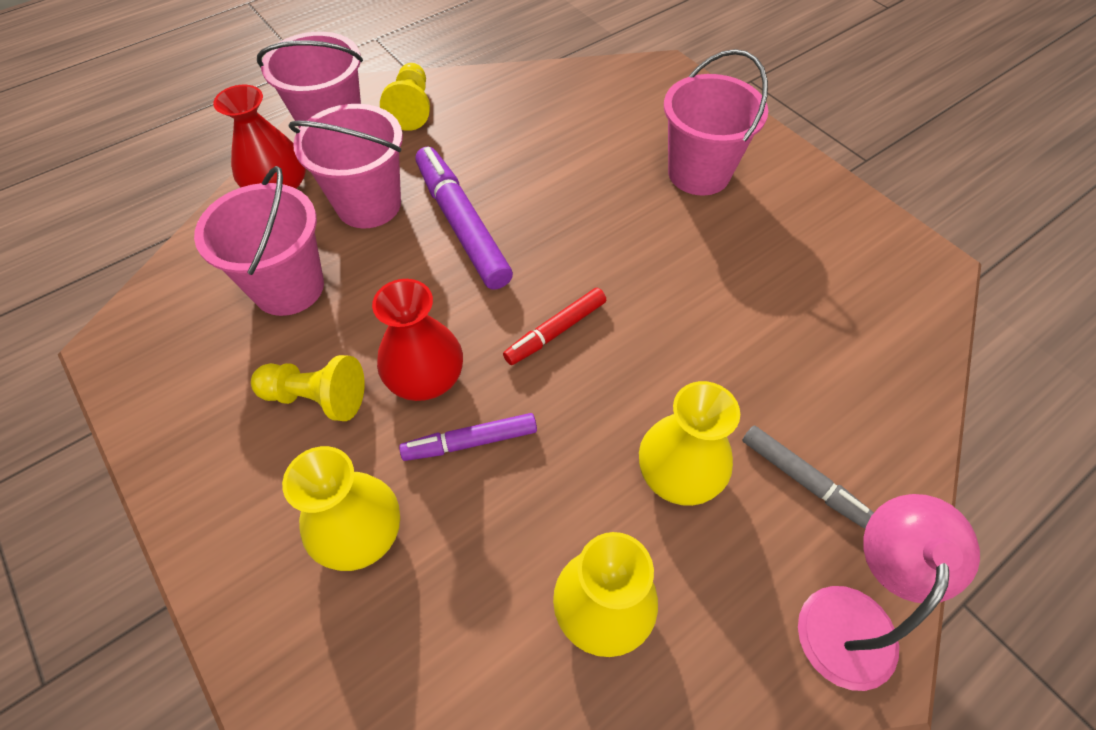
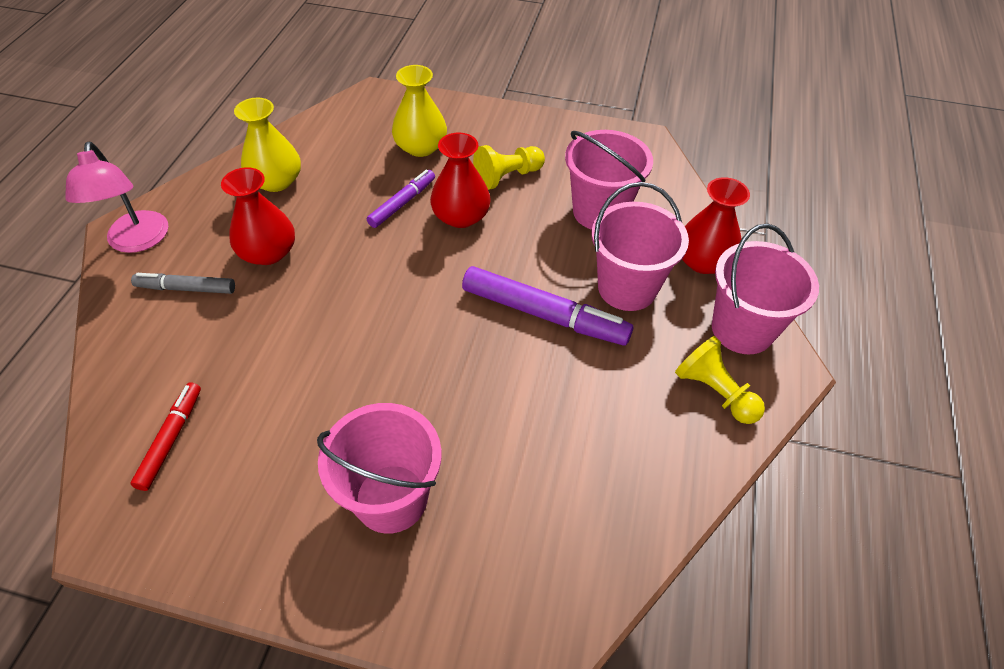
camera: 140 degrees right, 5 degrees down
(555, 331) = (405, 283): red marker -> red marker (171, 439)
(679, 472) = (268, 252): yellow vase -> red vase

